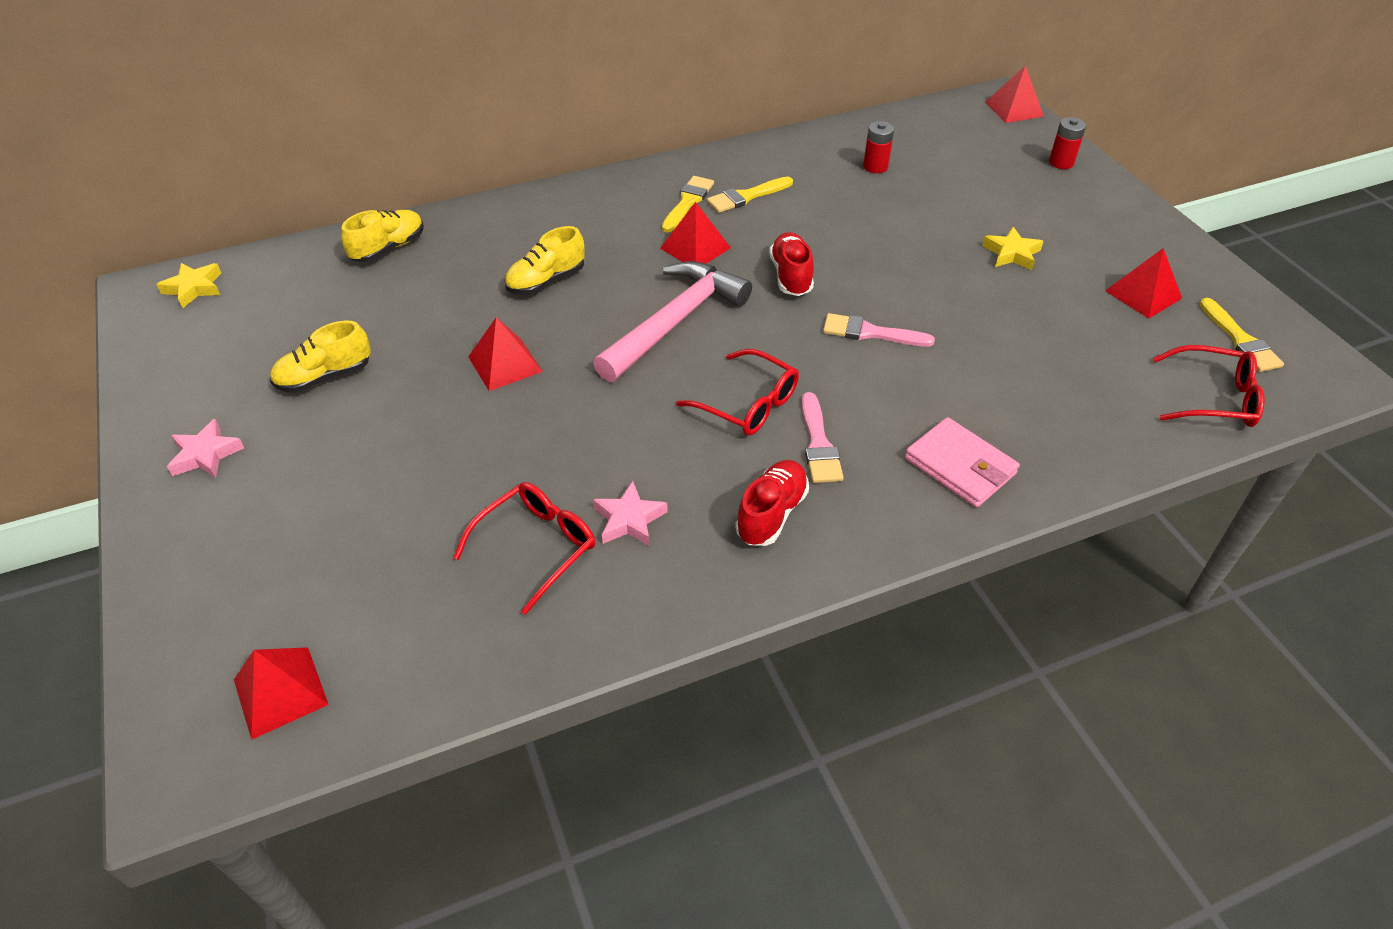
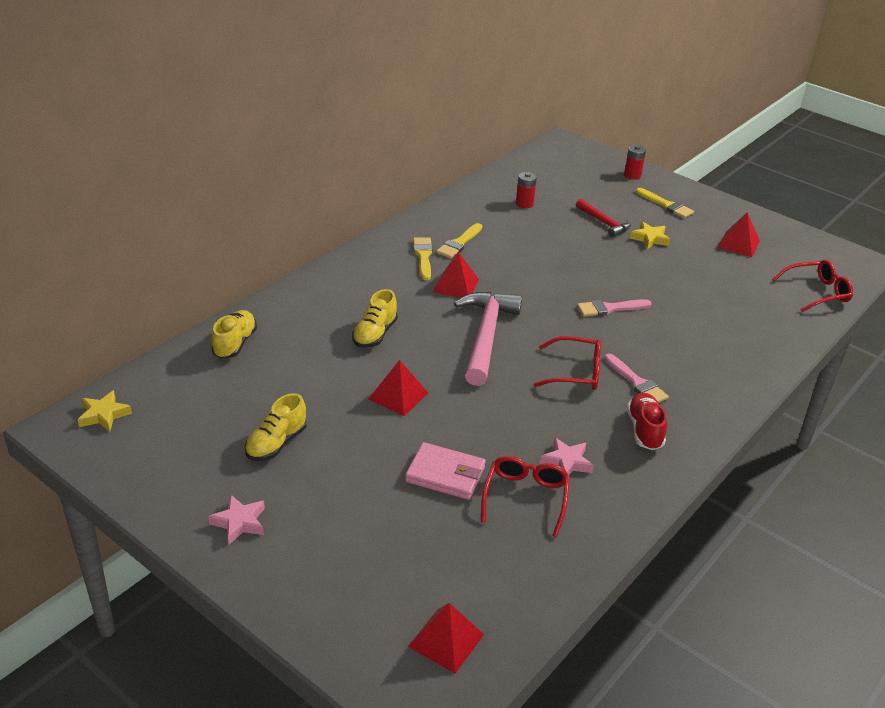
camera: 30 degrees left, 10 degrees down
(791, 276) = (533, 287): red shoe -> none
(960, 466) = (722, 370): pink wallet -> pink wallet (445, 474)
(964, 217) = (604, 223): none -> red hammer
(1014, 109) = (577, 147): red pyramid -> none
(1240, 340) = (805, 256): yellow brush -> yellow brush (666, 205)

